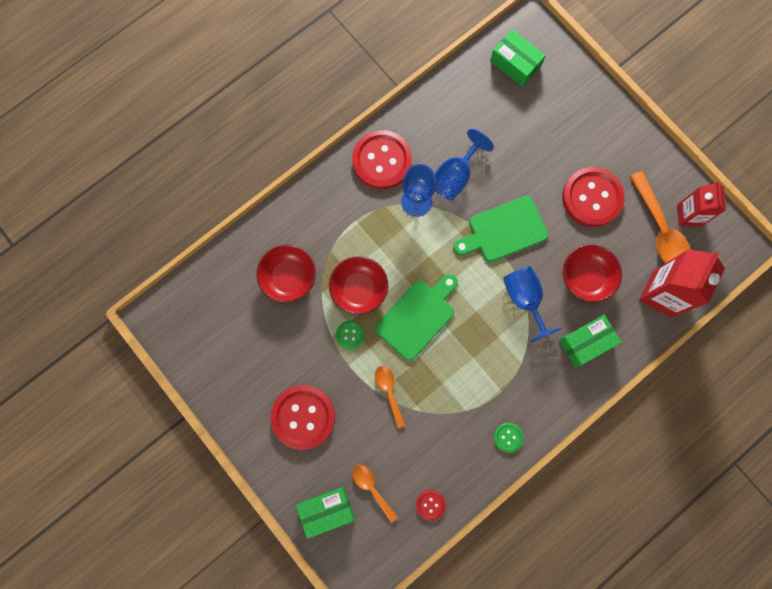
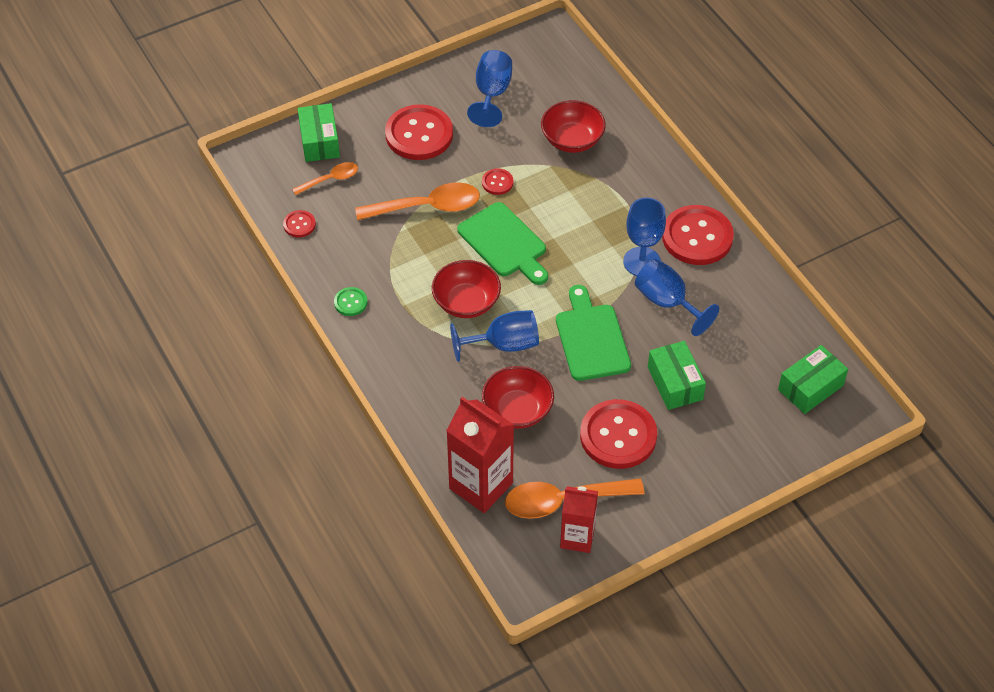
camera: 100 degrees right, 25 degrees down
(242, 359) = (492, 93): none -> blue goblet
(350, 335) = (497, 182): green button -> red button
(359, 289) = (547, 197): red bowl -> red bowl (466, 302)
(389, 392) = (427, 207): orange spoon -> orange spoon, size x1.77
(586, 342) = (438, 395): green box -> green box (675, 383)

